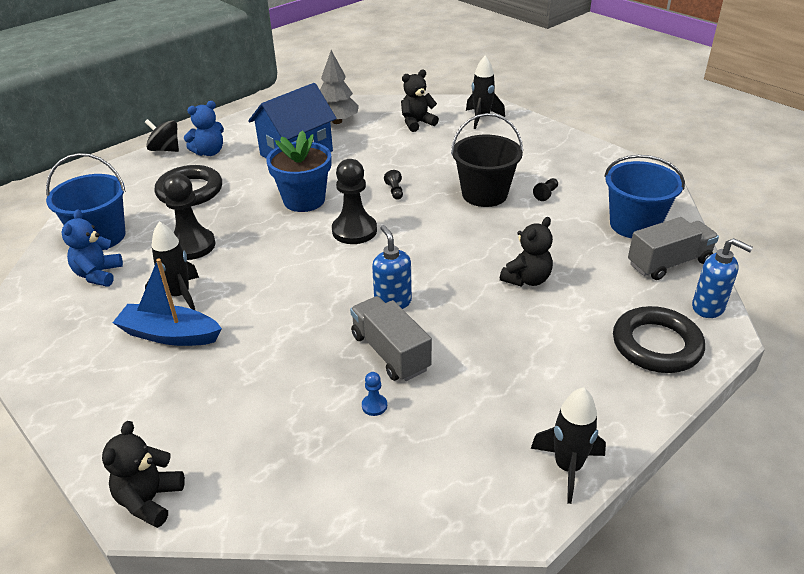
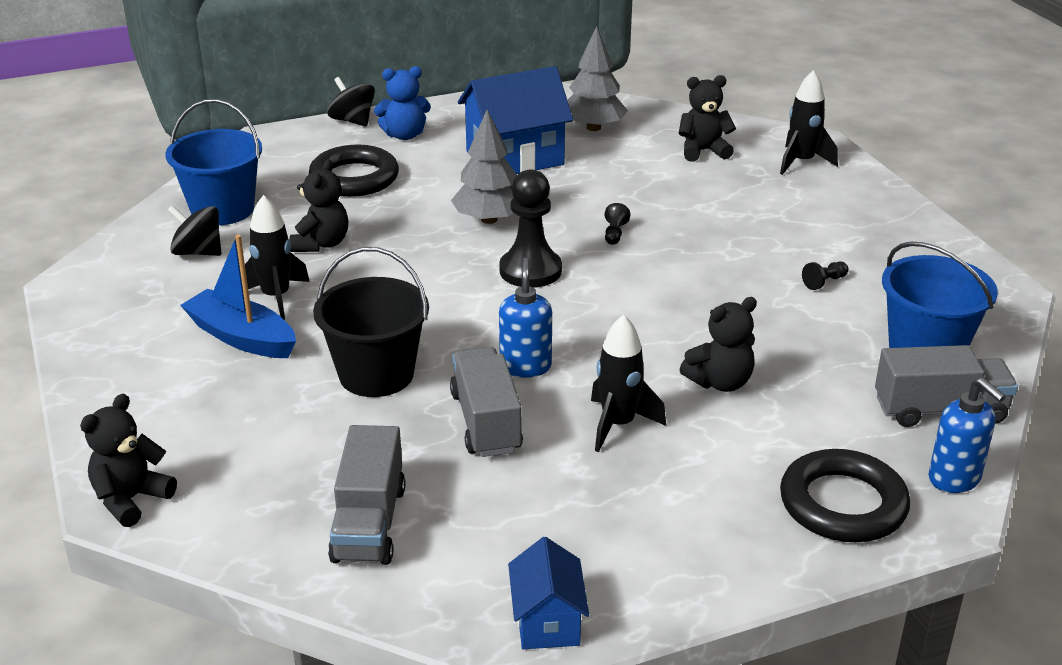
camera: 20 degrees right, 5 degrees down
(98, 275) = (198, 252): blue teddy bear -> black spinning top
(192, 246) = (321, 244): black pawn -> black teddy bear
(304, 200) = (489, 219): blue flower pot -> grey tree
(352, 460) = (369, 523): none -> grey truck
(374, 406) = (430, 474): blue pawn -> none
(484, 194) = (735, 263): black bucket -> black bucket (376, 374)
(526, 498) = (547, 621): none -> blue house
(568, 467) = (621, 605): black rocket -> black rocket (618, 425)

